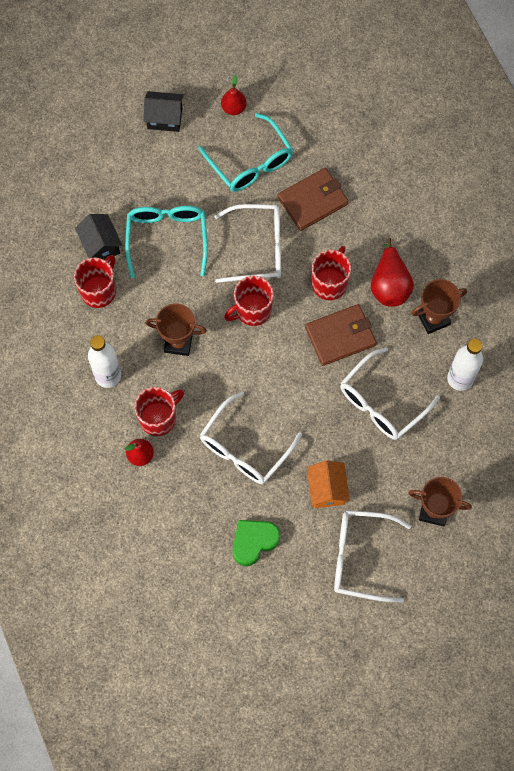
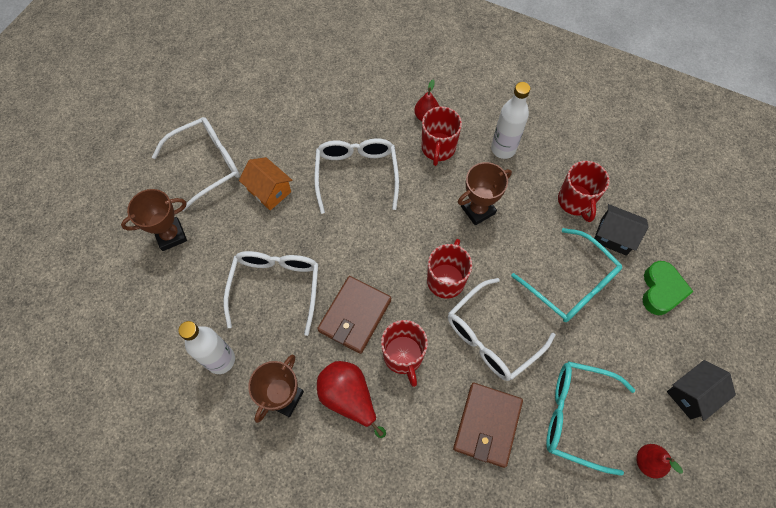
camera: 140 degrees right, 5 degrees down
(254, 542) = (295, 121): green heart -> green heart (661, 290)

